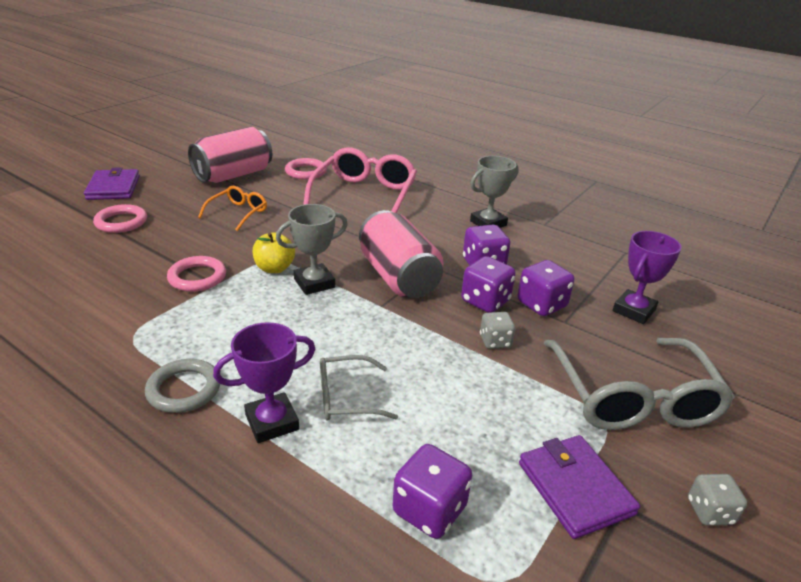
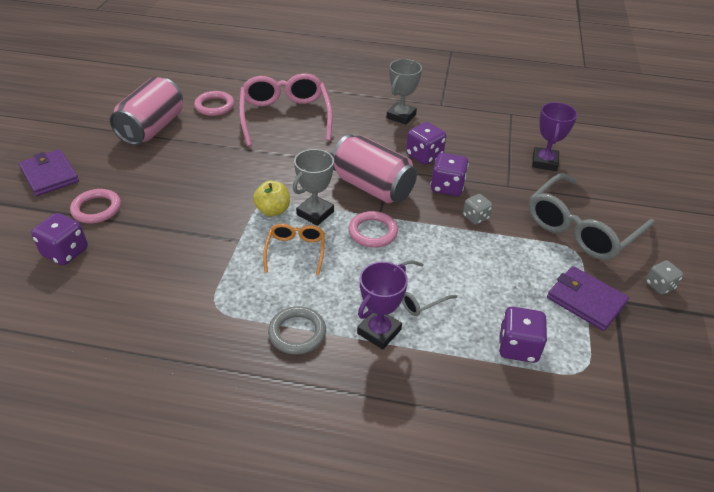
camera: 25 degrees left, 10 degrees up
(197, 277) = (218, 239): pink ring -> pink ring (372, 232)
(238, 213) = (194, 167): orange glasses -> orange glasses (295, 251)
(541, 304) = (485, 177): purple dice -> purple dice (65, 252)
(632, 398) = (581, 228): grey glasses -> grey glasses turned 75 degrees clockwise

